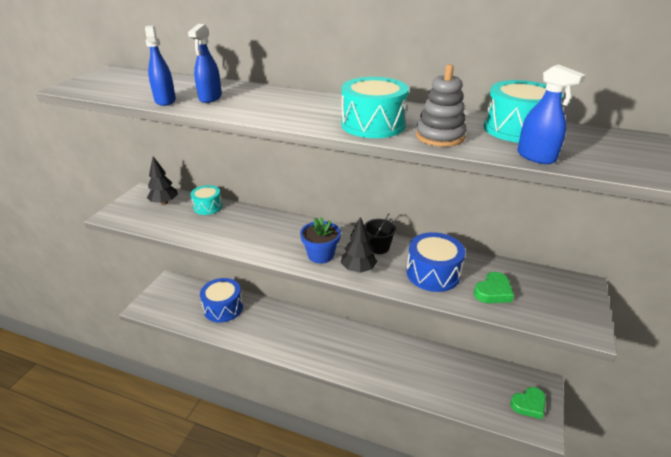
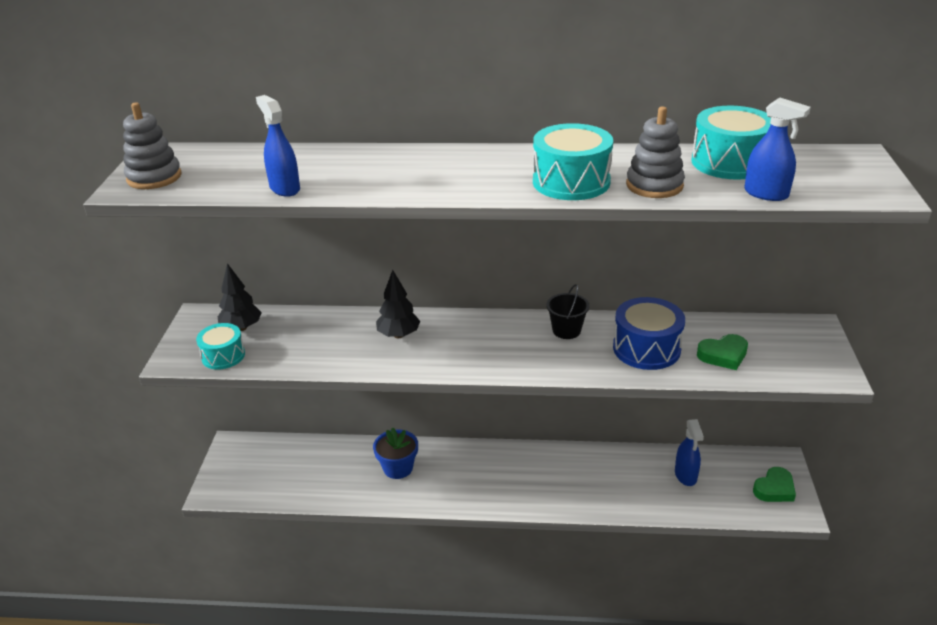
camera: 15 degrees left, 0 degrees up
(93, 83) = (154, 177): none -> grey stacking toy
(208, 207) = (309, 321): turquoise drum -> turquoise drum (223, 356)
(210, 98) = (341, 175): blue spray bottle -> blue spray bottle (685, 475)
(223, 308) = (335, 465): blue drum -> none
(320, 255) = (500, 354): blue flower pot -> blue flower pot (398, 468)
(358, 269) = (556, 362): black tree -> black tree (399, 335)
(493, 291) = (723, 355): green heart -> green heart turned 45 degrees clockwise

